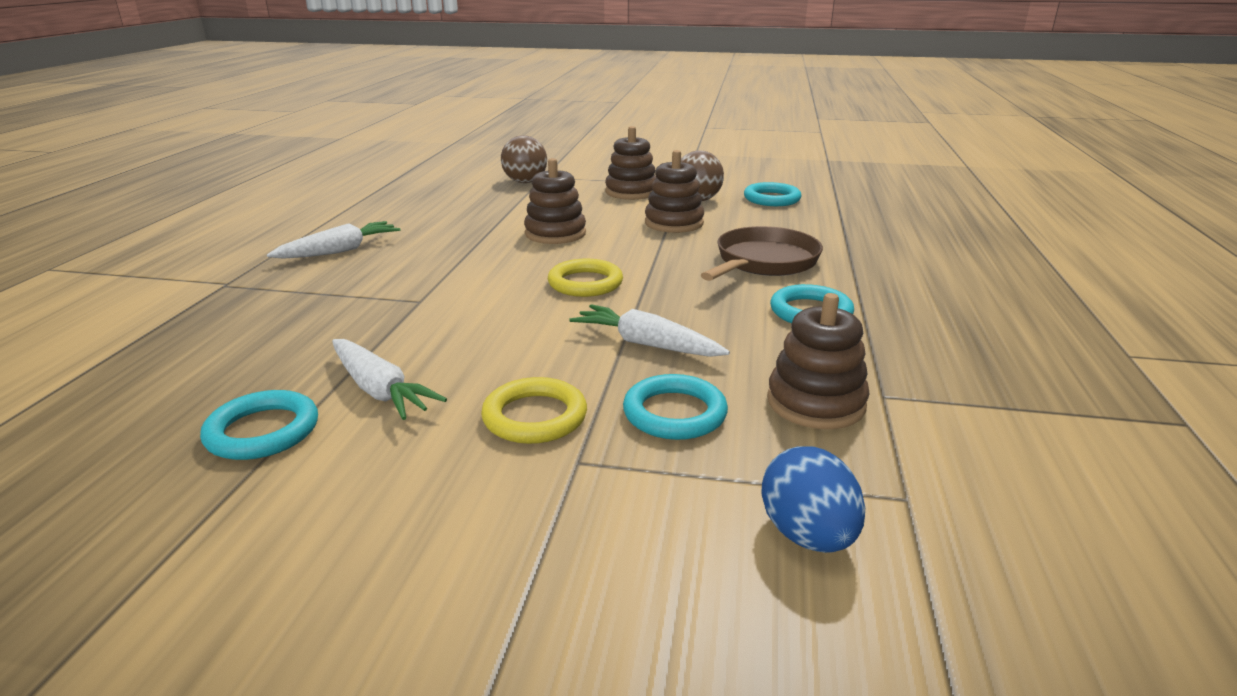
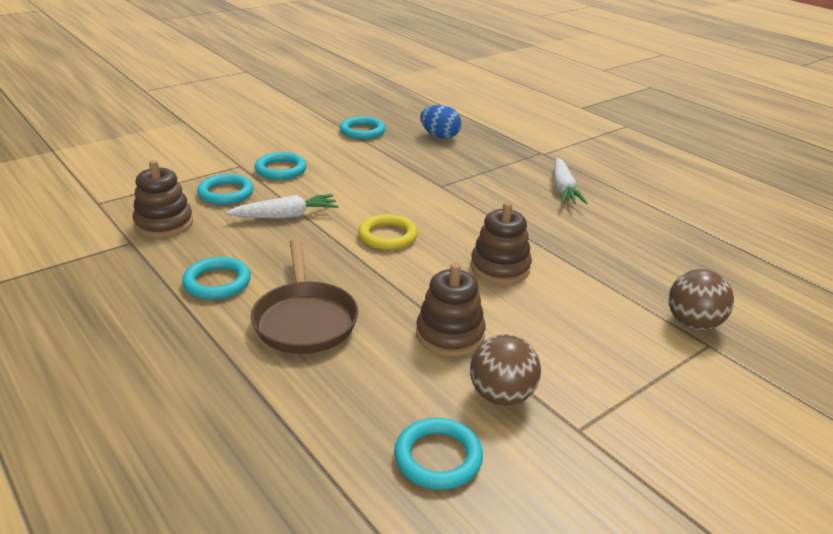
camera: 130 degrees right, 5 degrees up
(379, 390) = (357, 153): white carrot -> none
(535, 417) = (280, 170): yellow ring -> turquoise ring
(631, 192) = (582, 369): brown stacking toy -> none
(807, 535) = (131, 179): blue egg -> blue egg (440, 136)

